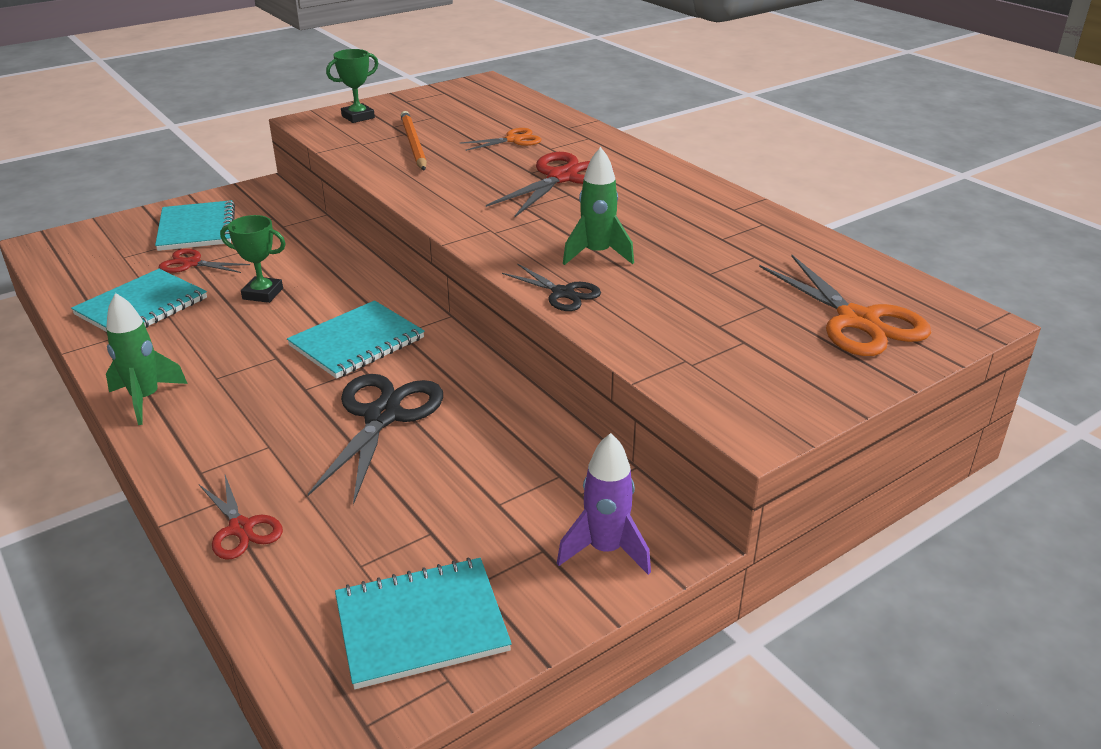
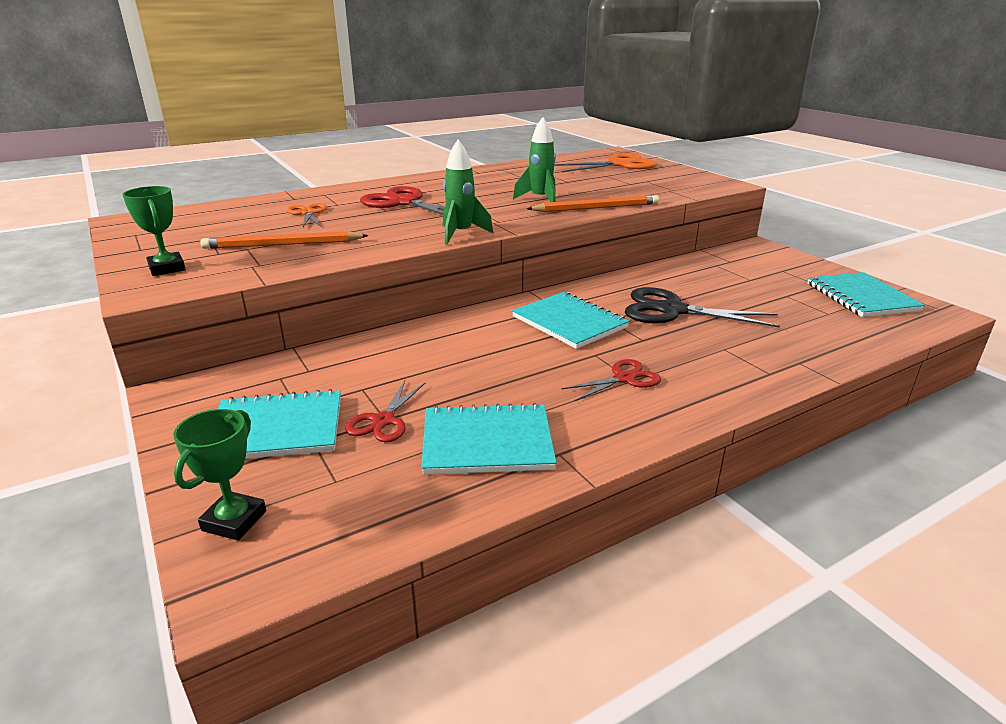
camera: 85 degrees left, 5 degrees down
(141, 306) = (487, 442): turquoise notebook -> turquoise notebook turned 45 degrees counterclockwise
(146, 399) = (676, 412): green rocket -> green rocket (461, 234)
(241, 528) = (822, 351): red scissors -> red scissors (624, 378)
(263, 294) = (473, 369): green trophy -> green trophy (234, 520)
(563, 293) = (596, 208): black scissors -> orange pencil
(605, 550) = (773, 258): purple rocket -> none

